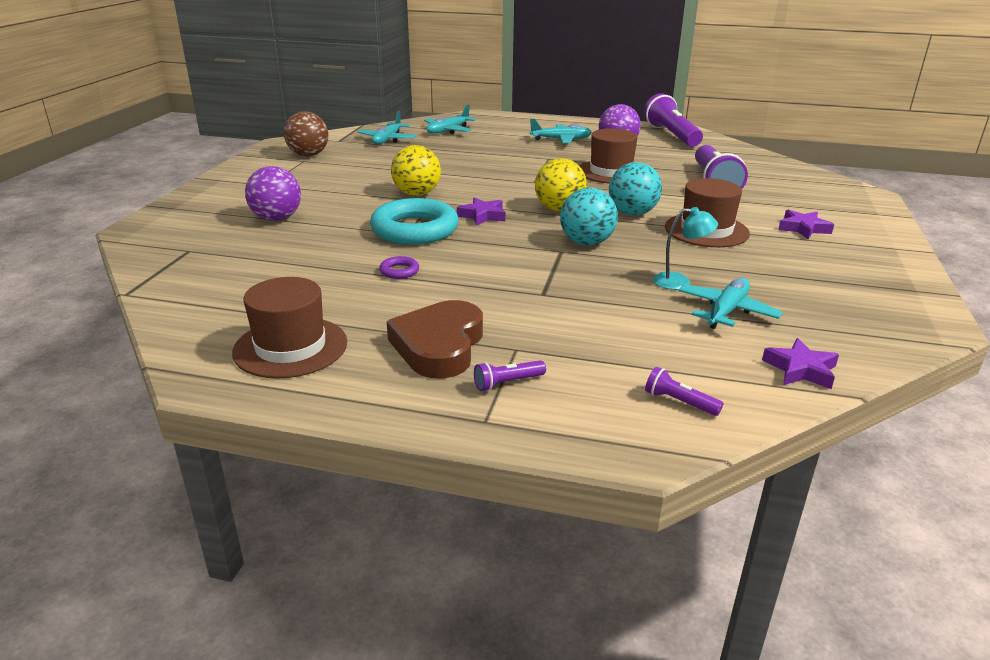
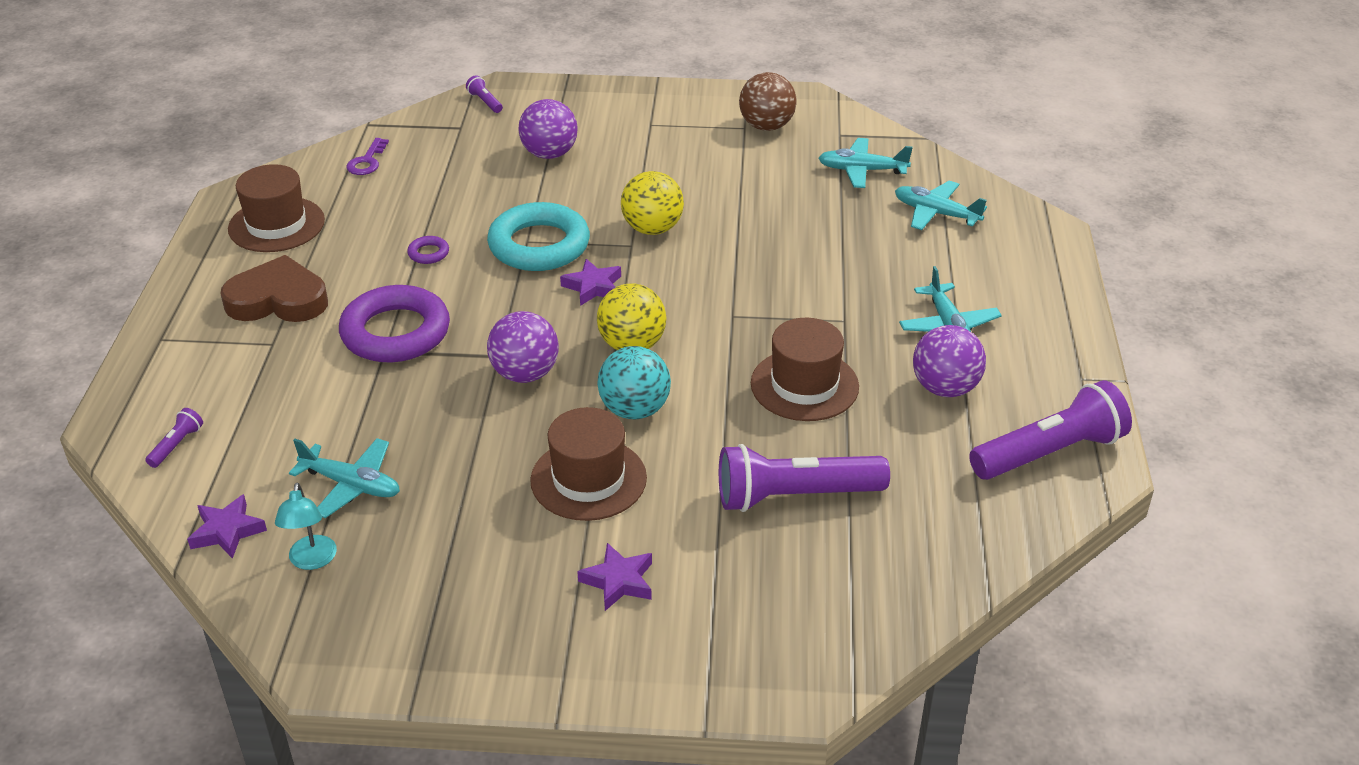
camera: 80 degrees right, 10 degrees up
(205, 295) = (367, 161): none -> purple key
(507, 383) = (214, 344): purple flashlight -> purple flashlight (485, 102)
(517, 288) = (395, 332): none -> purple ring
(586, 243) = (525, 374): turquoise ball -> purple ball
(680, 282) = (424, 450): turquoise lamp -> turquoise lamp (312, 561)

